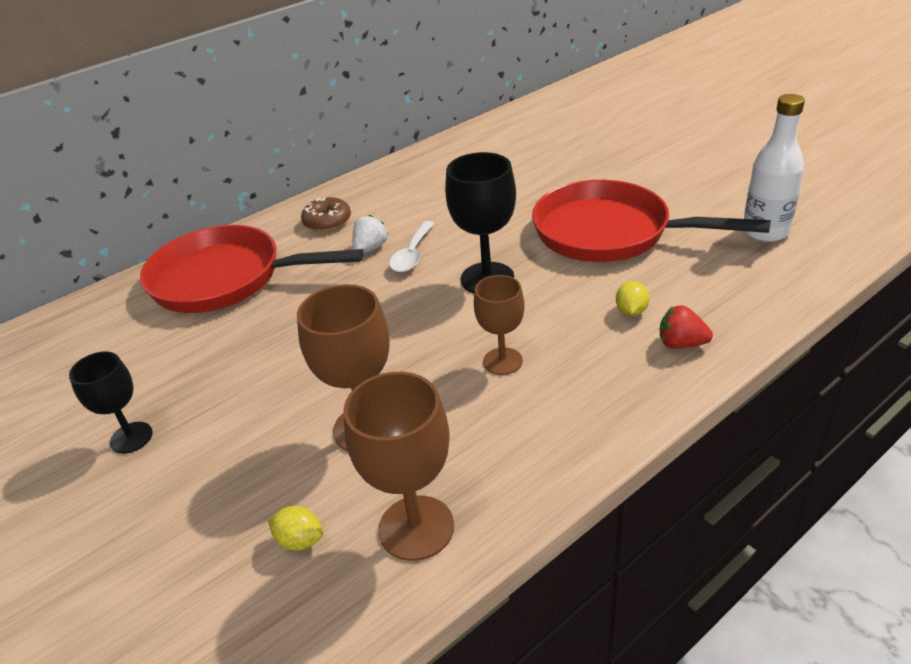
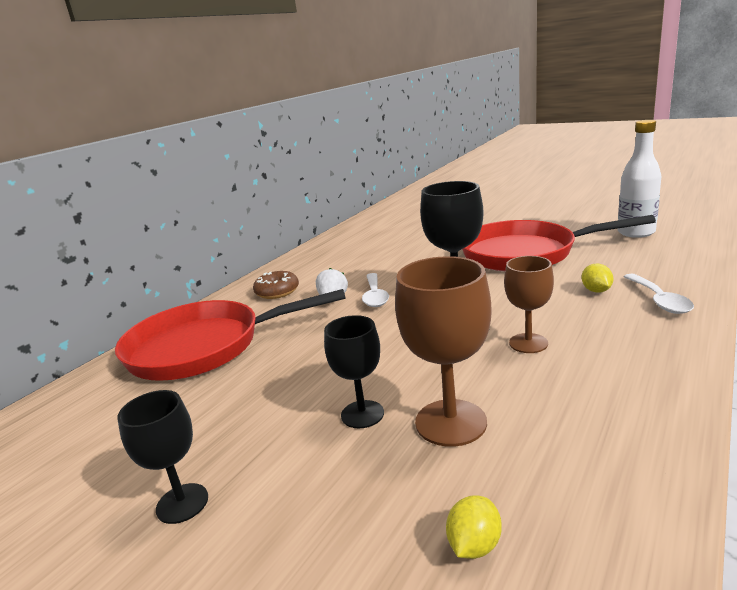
camera: 20 degrees left, 15 degrees down
(300, 540) = (474, 545): yellow lemon -> yellow lemon turned 60 degrees counterclockwise
(304, 397) = (362, 414): none -> black goblet
(416, 528) = (589, 492): brown goblet -> none
(681, 344) = (659, 300): red strawberry -> white spoon

